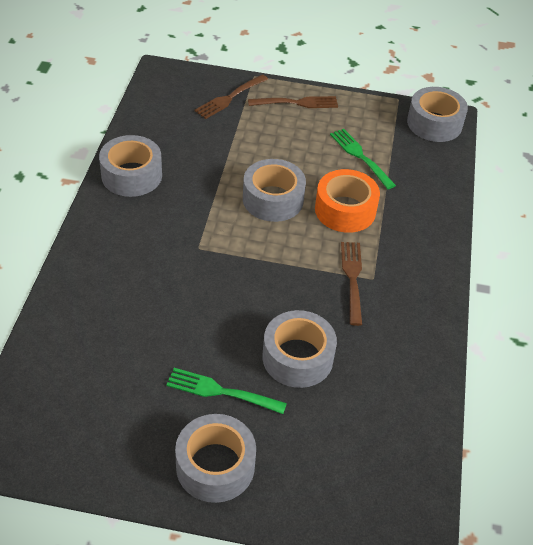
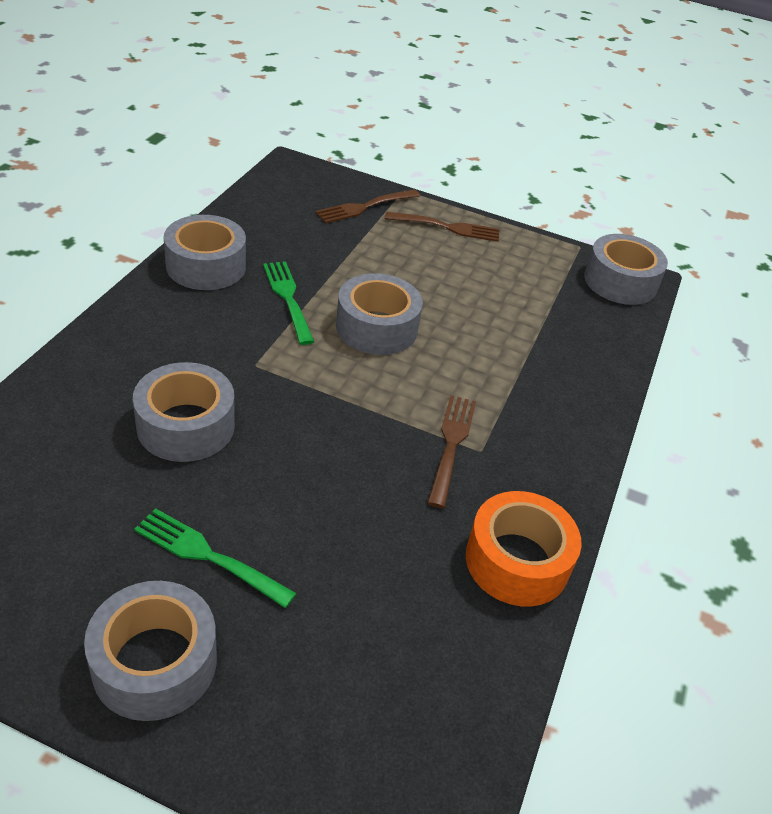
camera: 10 degrees right, 5 degrees down
(297, 357) = (337, 533): grey tape -> grey tape (186, 426)
(345, 210) = (469, 358): orange tape -> orange tape (517, 561)
(360, 156) = (510, 300): green fork -> green fork (288, 298)

